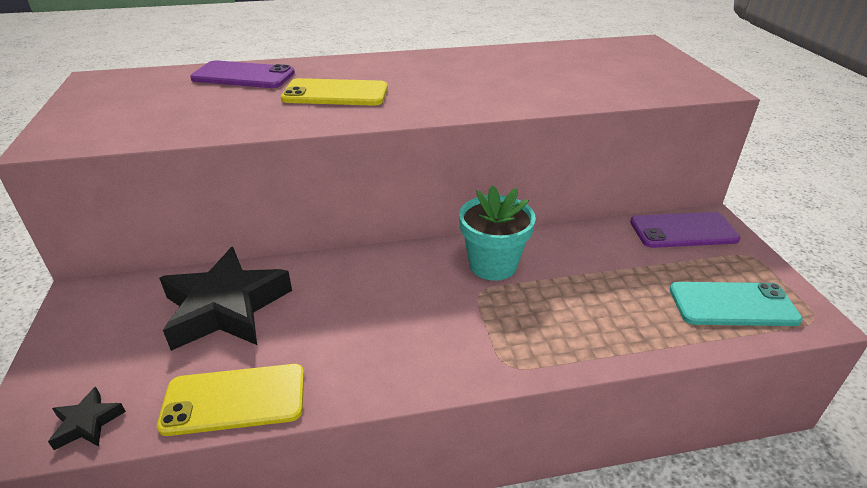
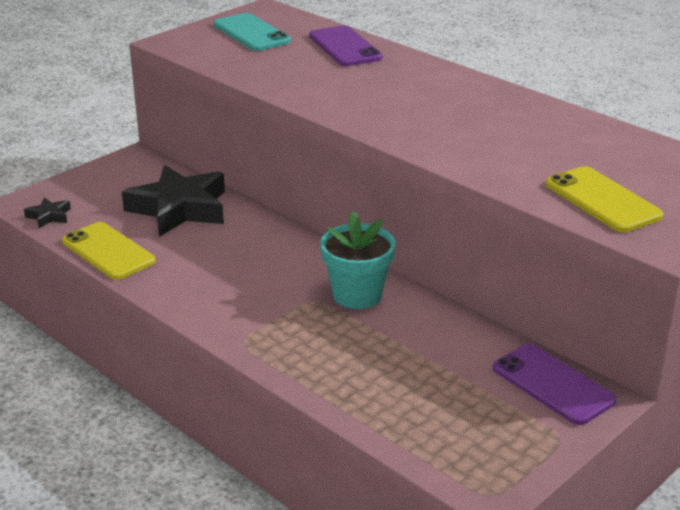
camera: 55 degrees right, 5 degrees down
(335, 93) = (365, 89): yellow phone -> yellow phone (602, 200)
(732, 304) = (453, 438): turquoise phone -> turquoise phone (251, 33)

